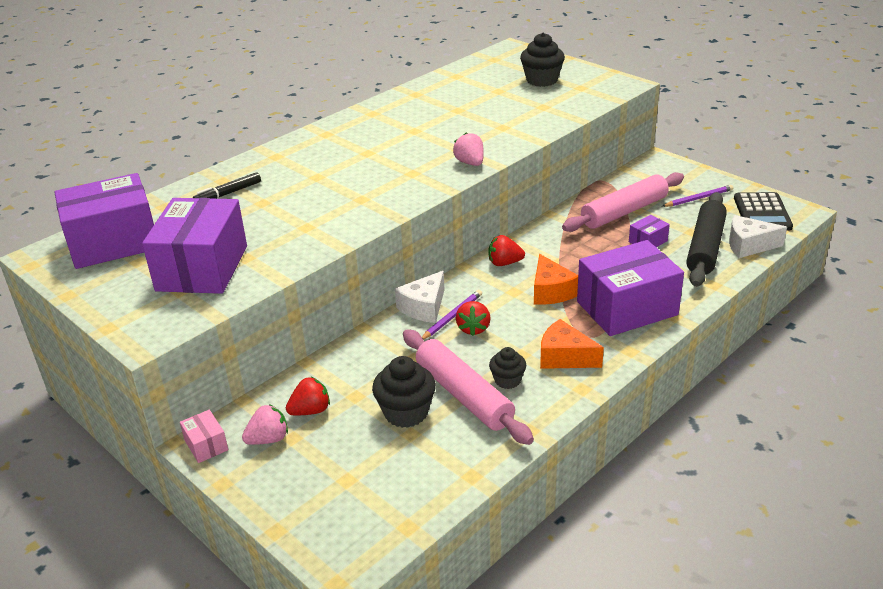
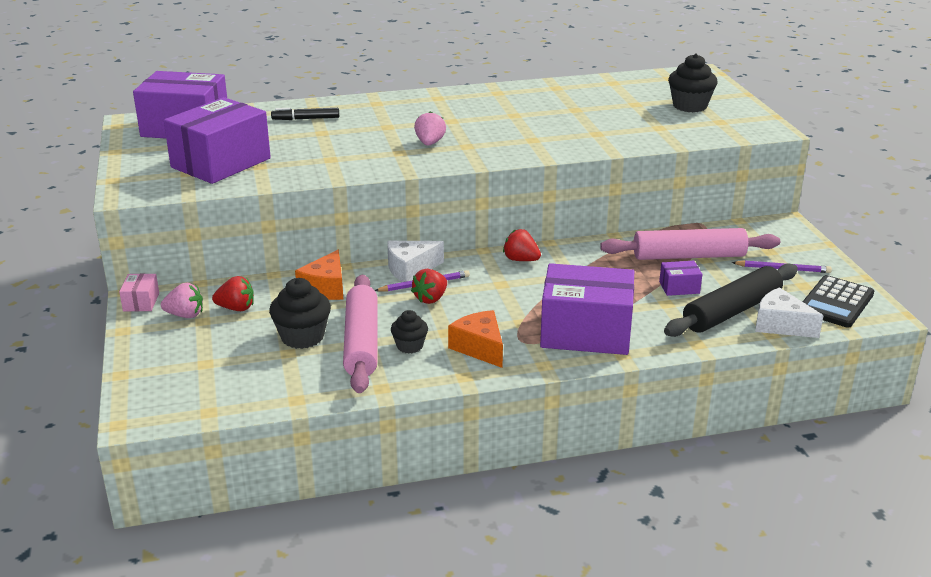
camera: 30 degrees right, 5 degrees down
(470, 163) = (526, 152): pink strawberry -> pink strawberry (430, 143)
(551, 291) = (533, 295): orange cheese -> orange cheese (325, 288)

